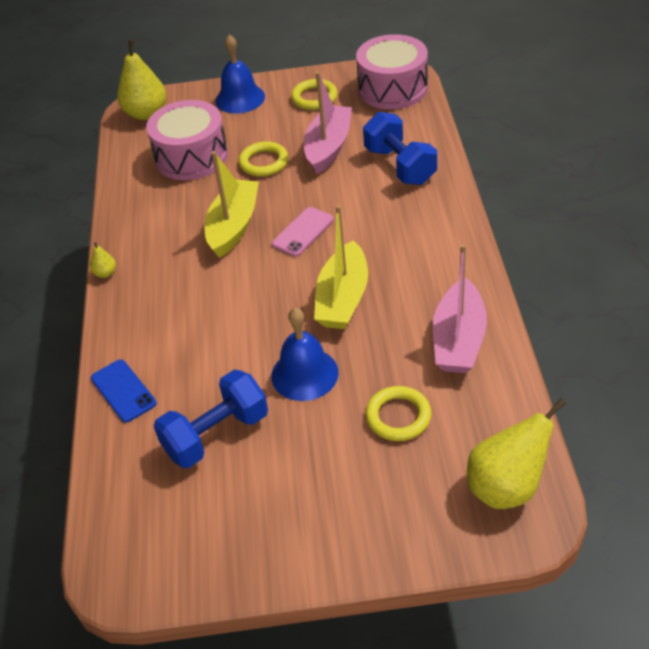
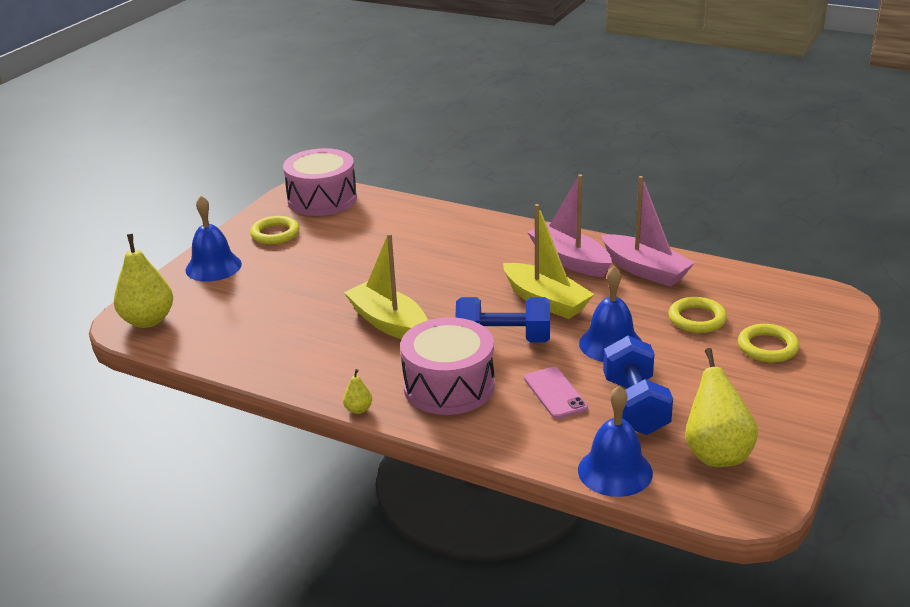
camera: 60 degrees left, 15 degrees down
(113, 462) = (615, 471): none -> blue bell
(123, 391) = (531, 441): blue phone -> none
(191, 156) = (257, 315): pink drum -> pink drum (449, 386)
(264, 162) = (325, 283): yellow ring -> yellow ring (767, 347)
(303, 232) = (443, 293): pink phone -> pink phone (555, 393)
(328, 147) = (352, 249): pink boat -> pink boat (569, 260)
(400, 166) = (423, 228): blue dumbbell -> blue dumbbell (503, 340)
(507, 487) = (800, 300): yellow pear -> yellow pear (716, 454)

